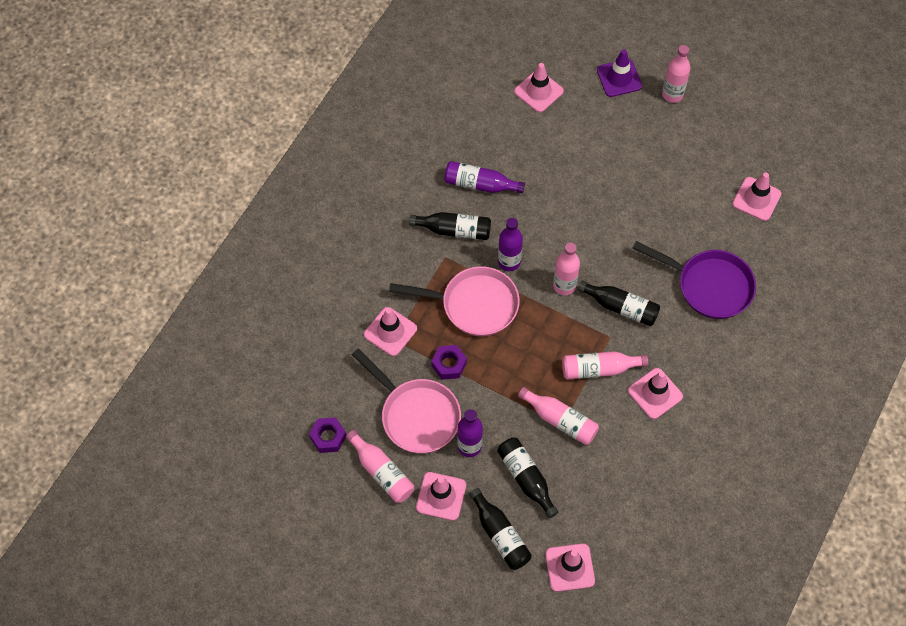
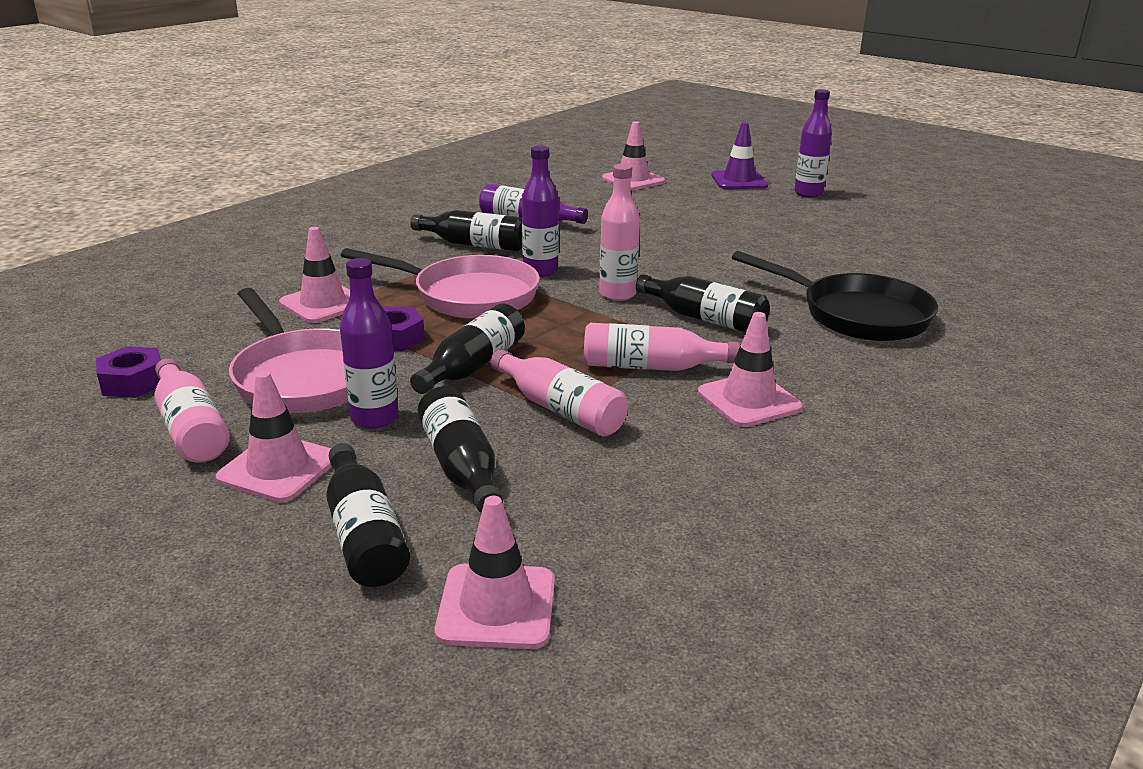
camera: 10 degrees right, 35 degrees down
(503, 387) = (473, 366): none -> black bottle
(672, 94) = (808, 193): pink bottle -> purple bottle
(709, 286) = (856, 315): purple pan -> black pan
(756, 199) = (931, 260): pink traffic cone -> none

